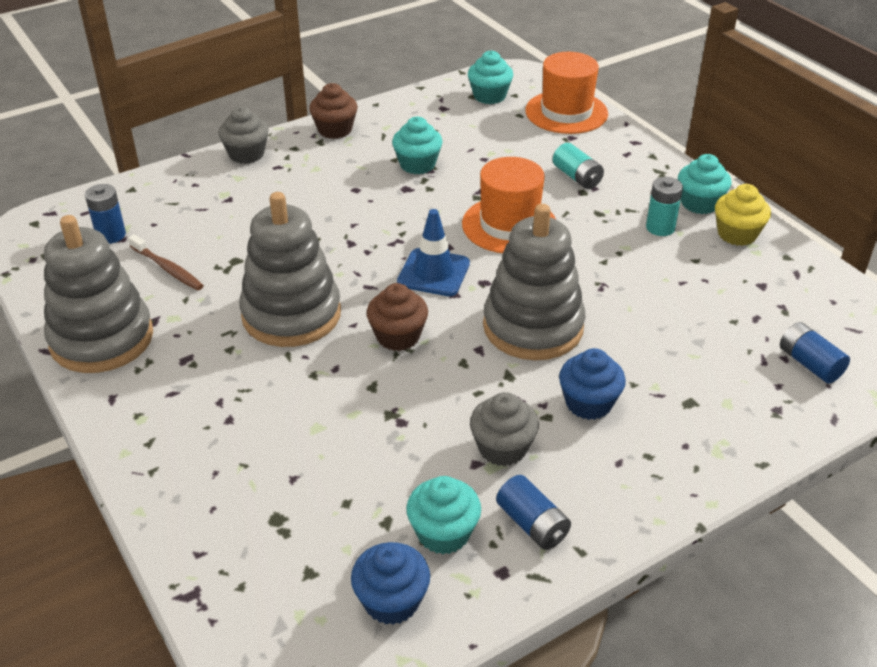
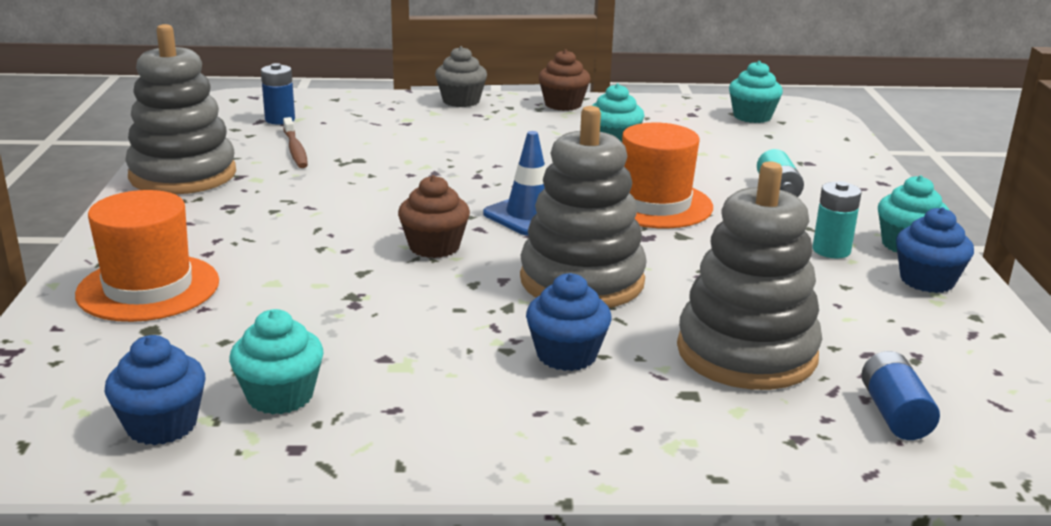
camera: 30 degrees right, 15 degrees down
(291, 314) = (357, 205): grey stacking toy -> grey stacking toy (746, 353)
(502, 448) = (427, 356): grey cupcake -> none
(532, 524) = (377, 424): blue battery -> none
(566, 112) = (825, 145): orange hat -> orange hat (148, 288)
(737, 234) = (927, 280): yellow cupcake -> blue cupcake

